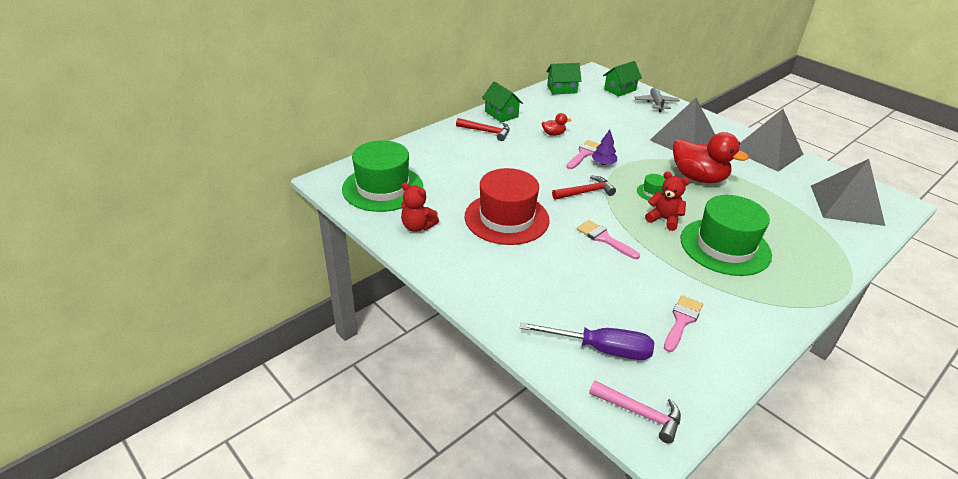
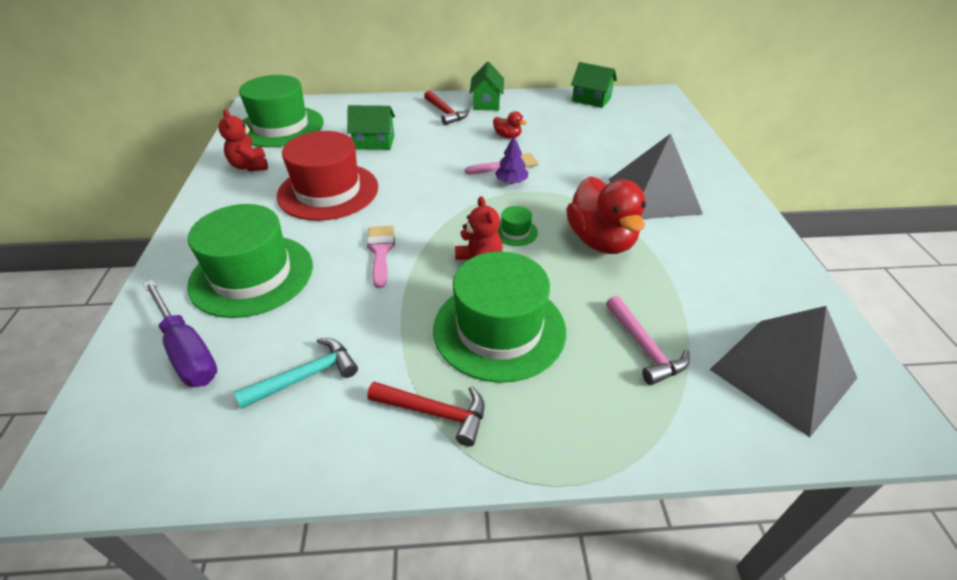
camera: 40 degrees right, 5 degrees up
(557, 291) = (252, 275): none -> green hat
(585, 192) = (443, 200): red hammer -> red hammer (435, 412)
(620, 89) = (661, 119): green house -> green house (374, 142)
(640, 413) = (102, 436): pink hammer -> pink hammer (644, 347)
(656, 103) = (685, 146): grey plane -> none
(682, 321) = (306, 376): pink brush -> turquoise hammer
(767, 152) = (758, 252): grey pyramid -> none

